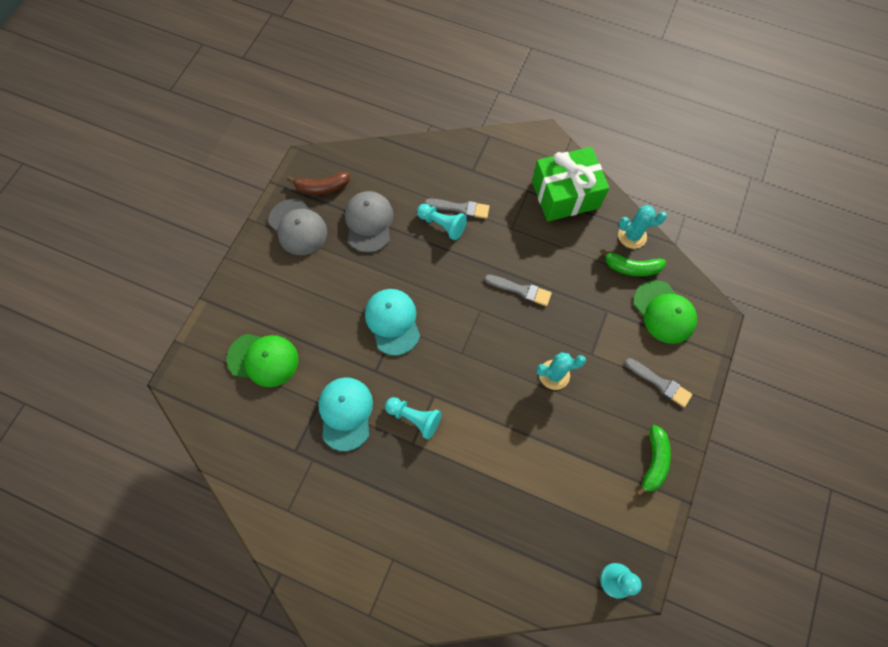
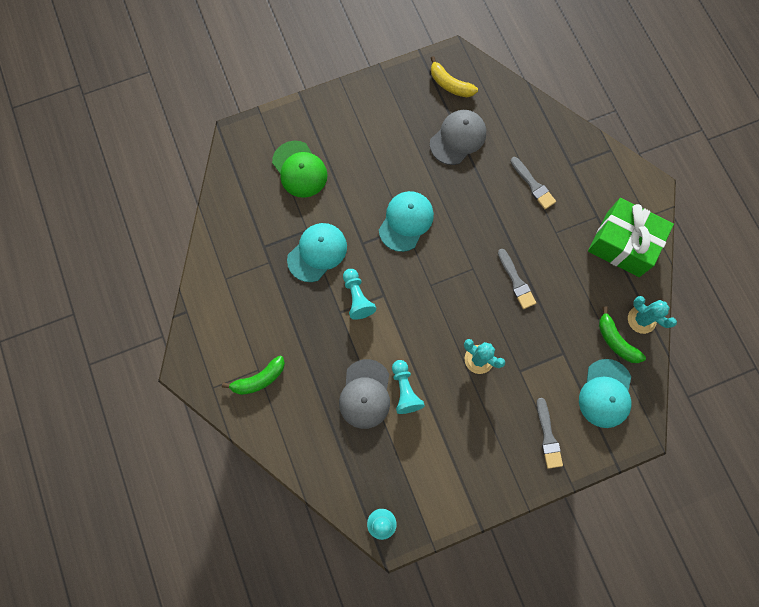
camera: 45 degrees right, 5 degrees up
(298, 227) = (406, 99): grey cap -> grey cap (365, 394)
(322, 187) = (450, 84): brown banana -> yellow banana
(442, 225) = (508, 185): turquoise pawn -> turquoise pawn (405, 390)
(653, 462) = (486, 480): green banana -> green banana (259, 379)
(664, 312) = (605, 393): green cap -> turquoise cap

